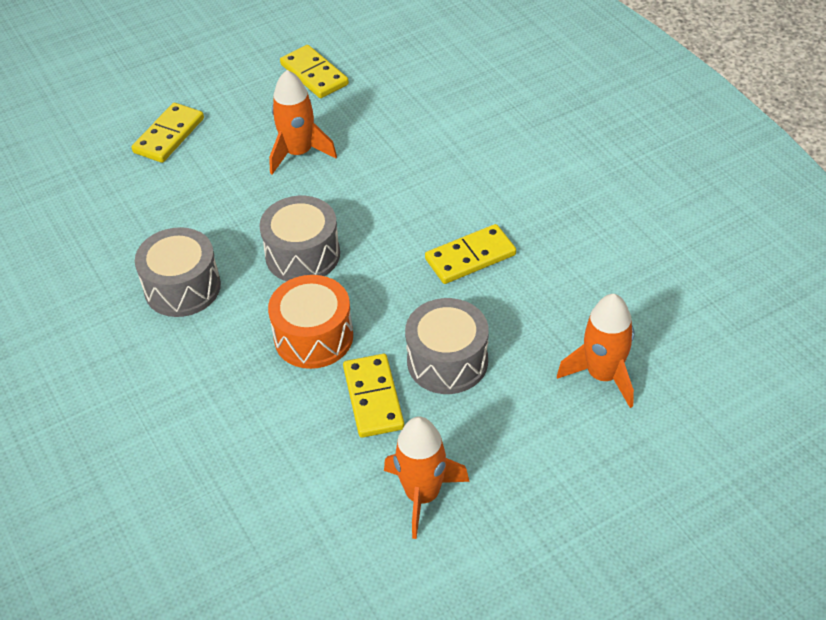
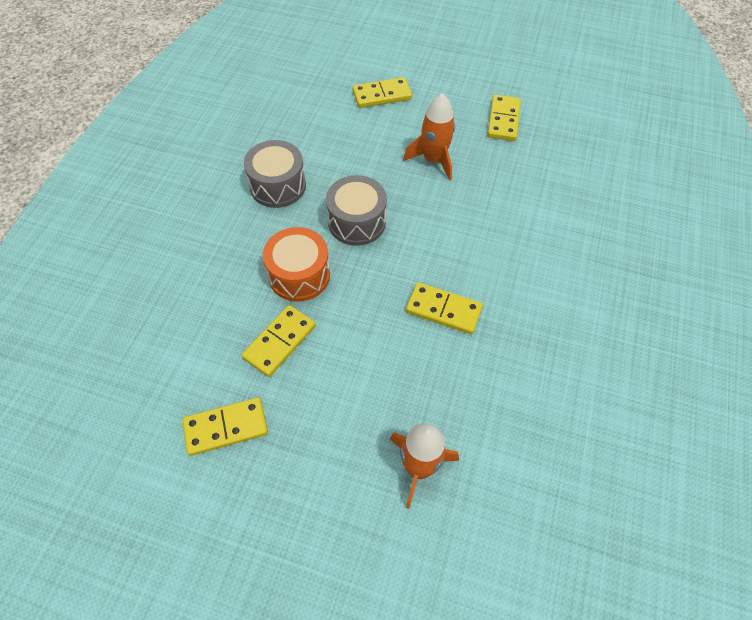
camera: 45 degrees right, 10 degrees up
(422, 495) = (226, 427): orange rocket -> yellow domino
(447, 361) = (345, 361): grey drum -> none

